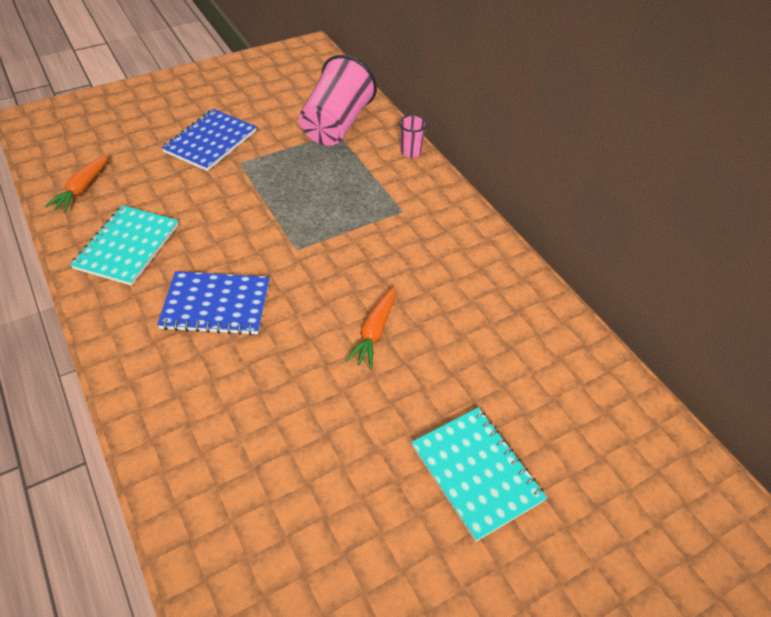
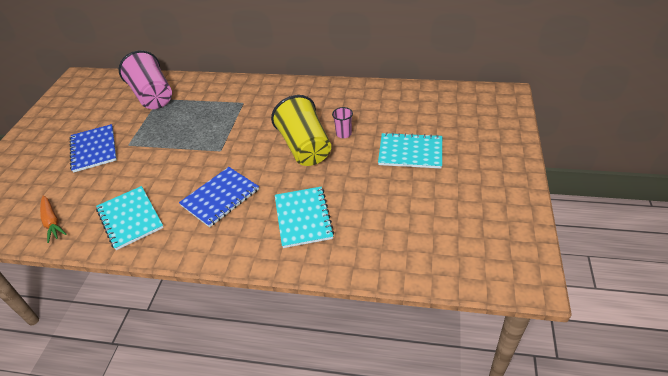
camera: 45 degrees left, 5 degrees down
(241, 418) = (303, 218): none -> turquoise notebook
(374, 332) = (305, 147): orange carrot -> yellow cup
(411, 152) = (209, 81): pink cup -> pink cup (343, 134)

